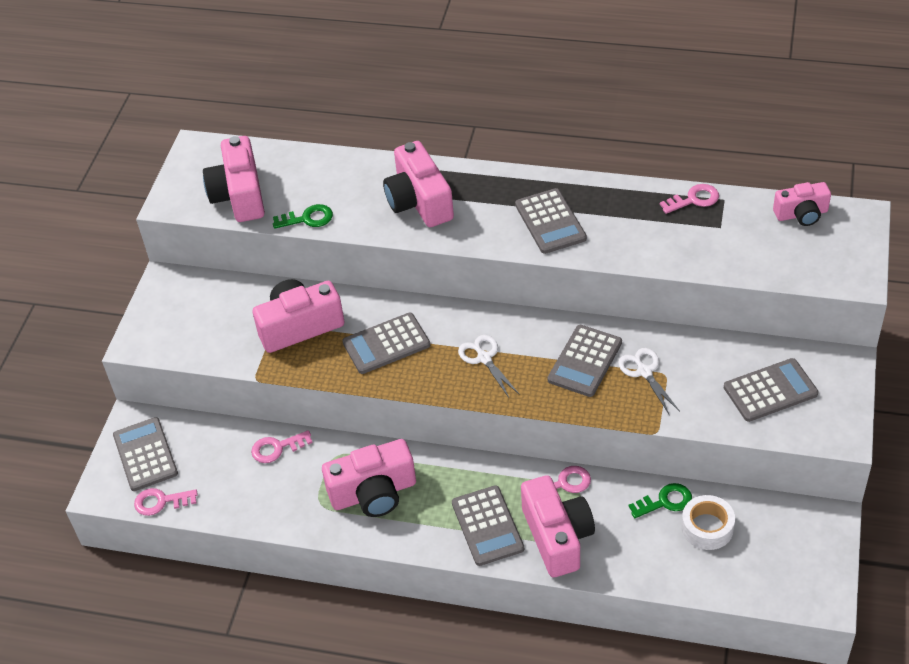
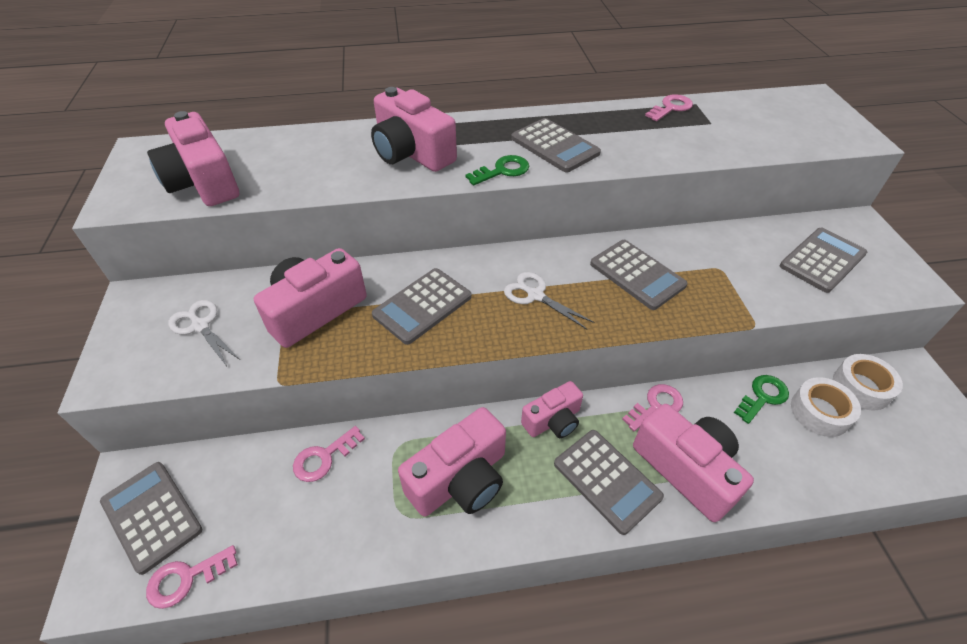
camera: 25 degrees left, 0 degrees up
(308, 218) = (293, 189): green key -> green key (502, 171)
(585, 361) = (637, 274): grey calculator -> grey calculator turned 45 degrees counterclockwise
(644, 372) = (699, 271): white scissors -> white scissors (201, 326)
(764, 519) = (861, 387): none -> white tape
(801, 214) = (768, 102): pink camera -> pink camera (553, 420)

